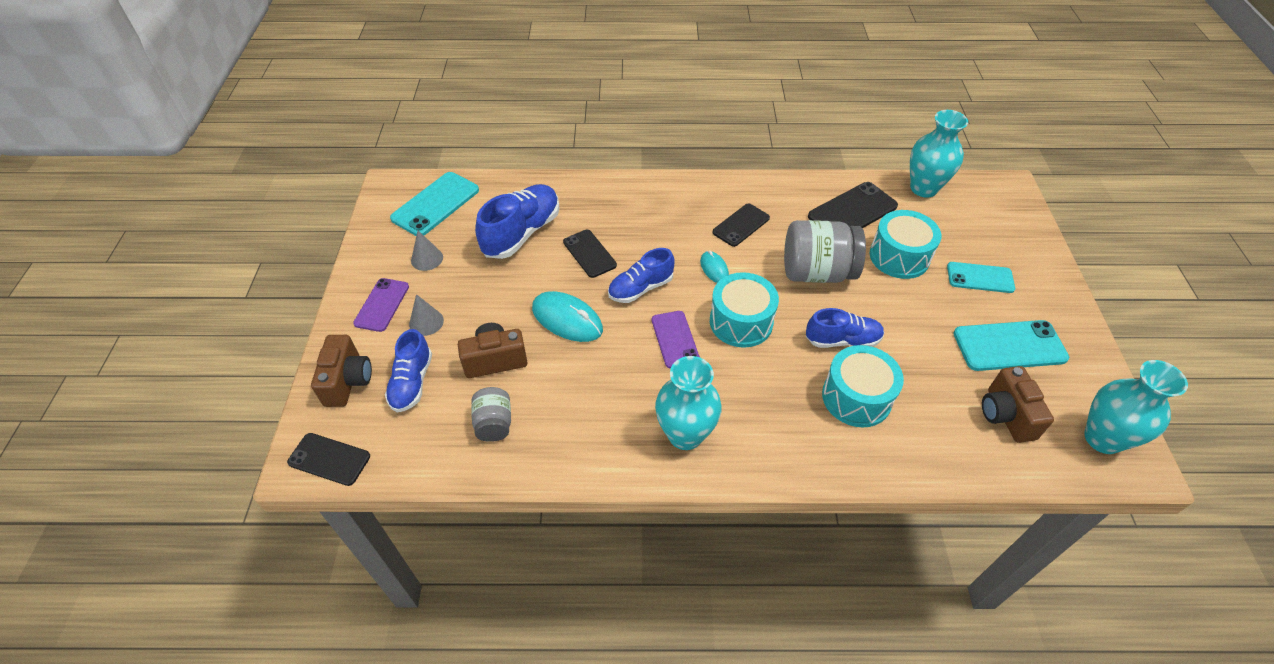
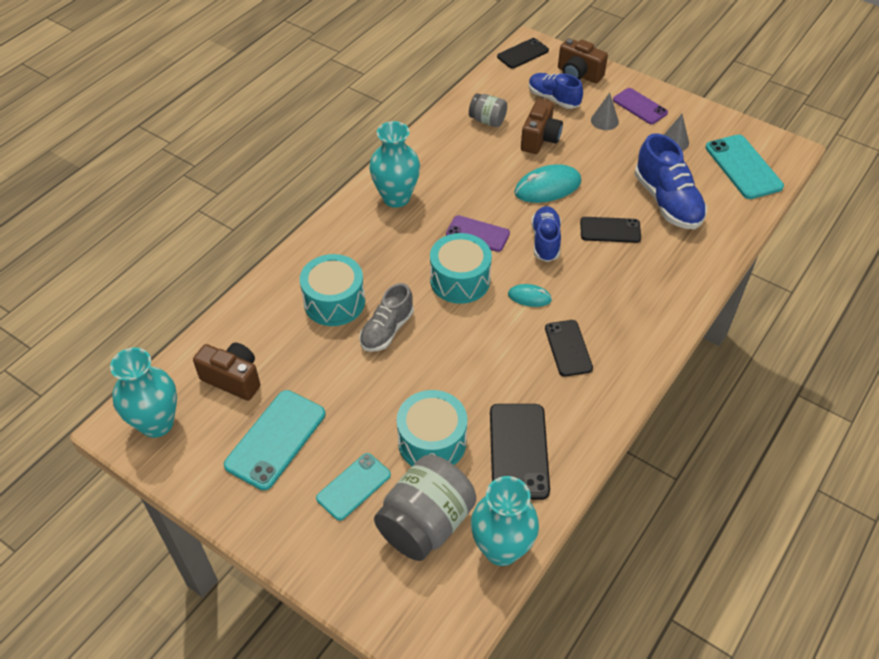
camera: 125 degrees right, 0 degrees up
(817, 272) = (467, 364): grey jar -> grey jar (425, 523)
(842, 340) = (387, 330): blue shoe -> grey shoe

